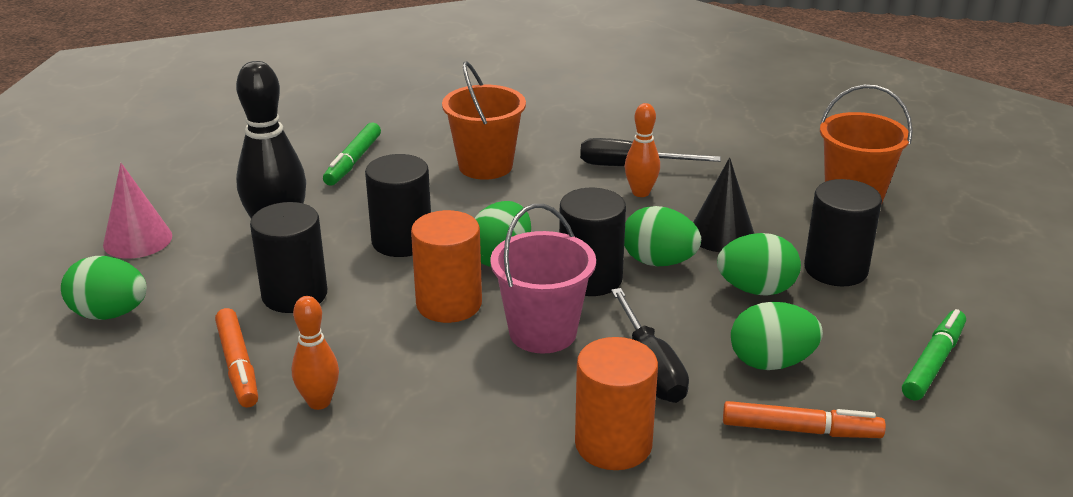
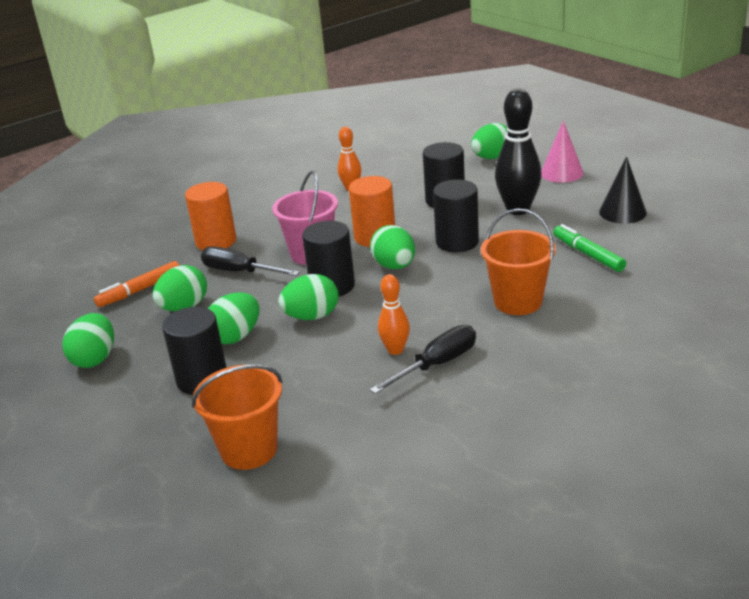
camera: 135 degrees right, 0 degrees up
(238, 365) = (405, 177): orange marker -> none
(721, 234) = (301, 356): black cone -> black cone (622, 212)
(933, 362) = (95, 359): green marker -> green egg

